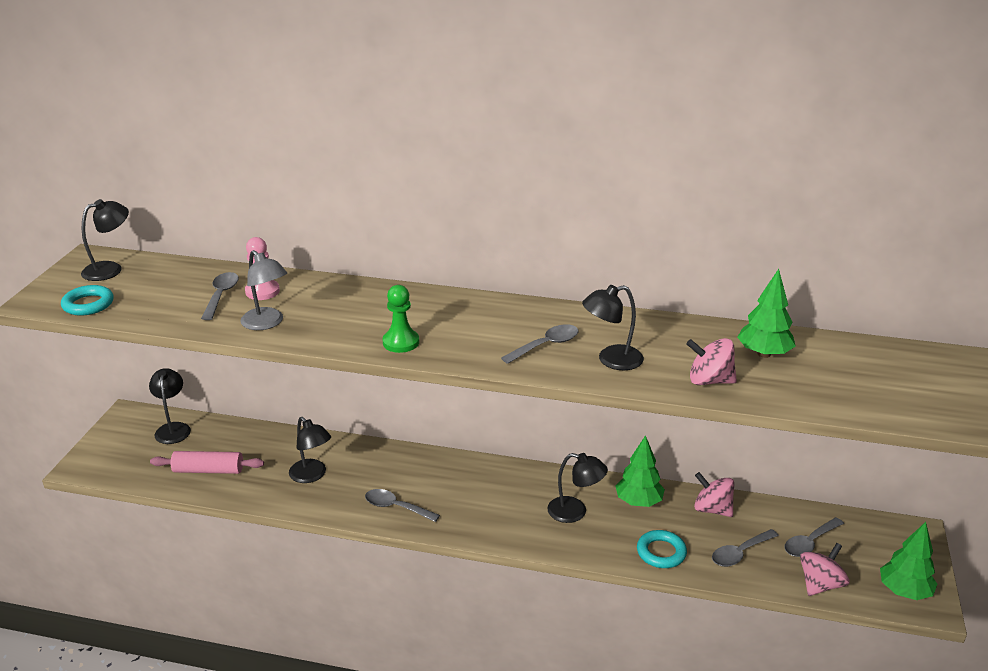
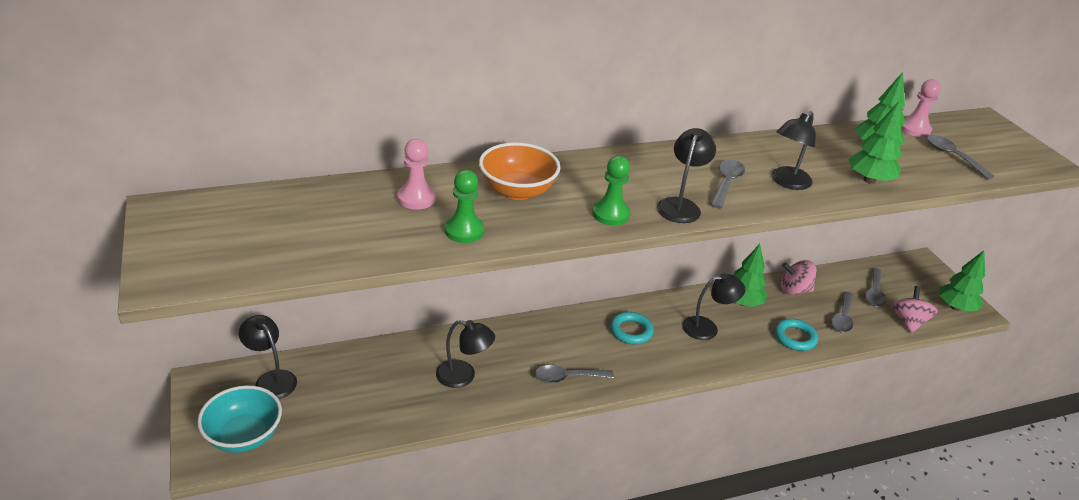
camera: 35 degrees left, 5 degrees up
(88, 304) = (236, 265): turquoise ring -> turquoise ring (631, 331)
(110, 269) = (209, 217): black lamp -> black lamp (680, 205)
(118, 461) = (244, 436): none -> turquoise bowl
(208, 470) = (355, 409): pink rolling pin -> none
(221, 295) = (378, 214): grey spoon -> grey spoon (952, 156)
(267, 323) = (464, 231): grey lamp -> green pawn
(347, 305) = (517, 191): none -> orange bowl
(709, 381) = (869, 180): pink spinning top -> green tree
(846, 348) = (914, 129): none -> pink pawn

